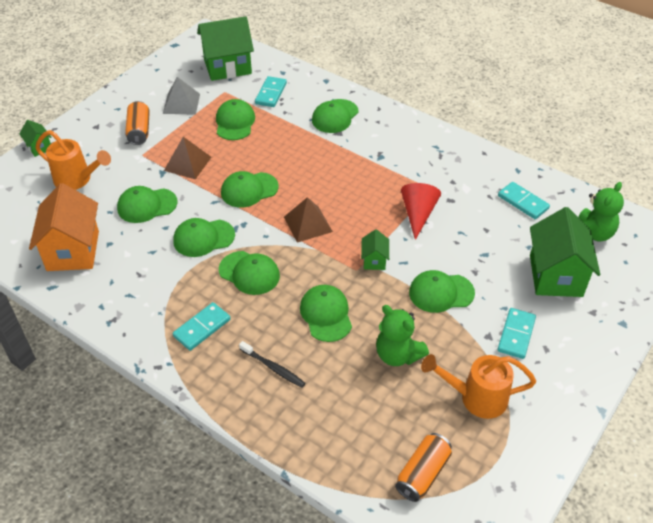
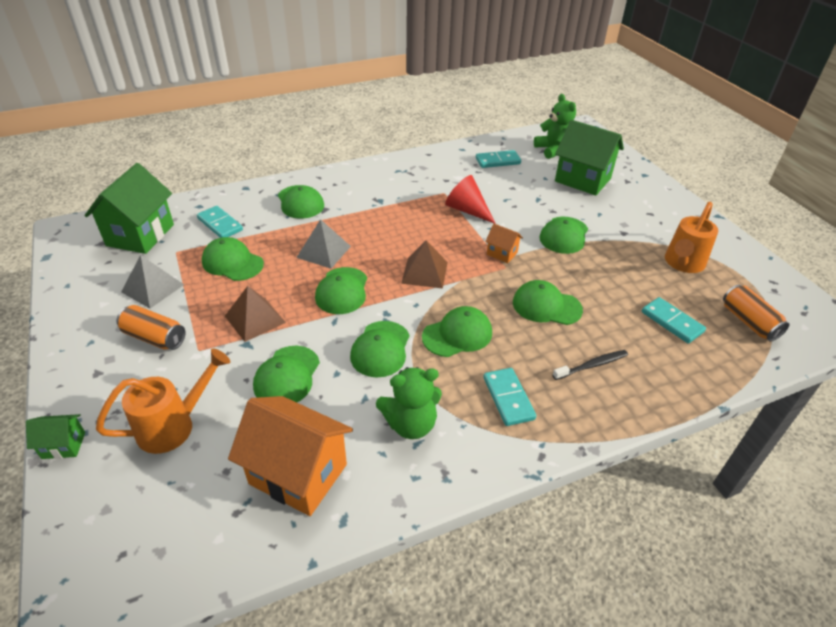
camera: 60 degrees left, 5 degrees down
(285, 159) = (323, 251): none -> grey pyramid
(374, 260) = (502, 253): green house -> orange house
(398, 355) = (617, 284): green teddy bear -> green teddy bear (410, 424)
(516, 334) = (629, 220): turquoise domino -> turquoise domino (672, 322)

